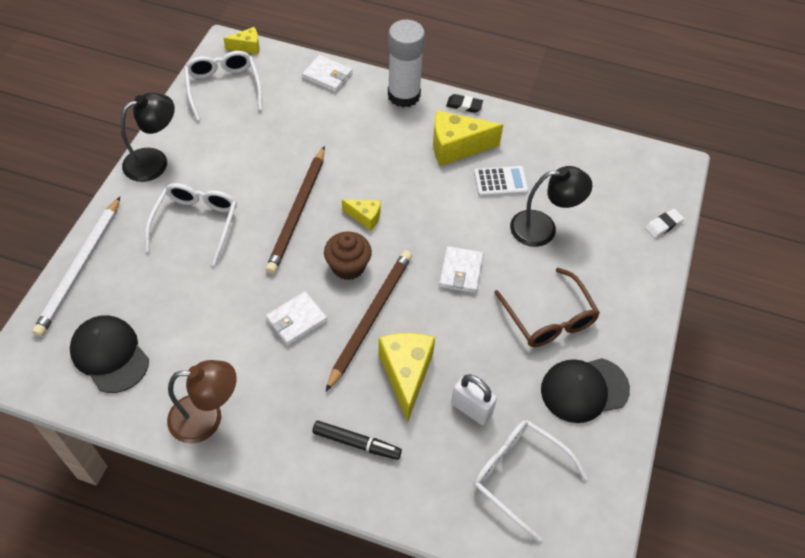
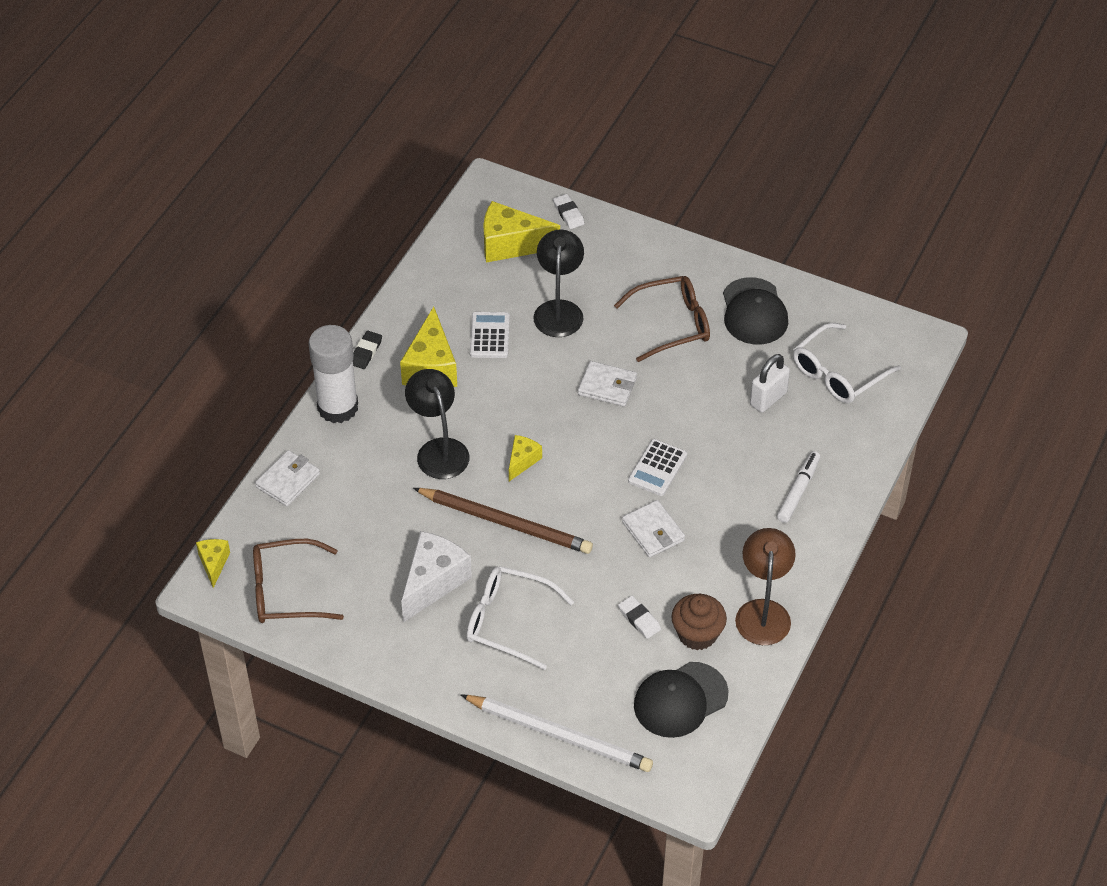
camera: 80 degrees left, 5 degrees down
(154, 161) = (402, 665): black lamp -> black lamp (439, 450)
(198, 316) = (639, 619): none -> white eraser
(223, 88) = (287, 591): white glasses -> brown glasses
(234, 171) = (433, 582): none -> white cheese
(348, 266) = (588, 482): brown cupcake -> brown cupcake (697, 634)
(356, 443) = (798, 491): black marker -> white marker
(370, 318) = (657, 468): brown pencil -> white calculator
(406, 374) = (726, 445): yellow cheese -> yellow cheese (511, 244)

